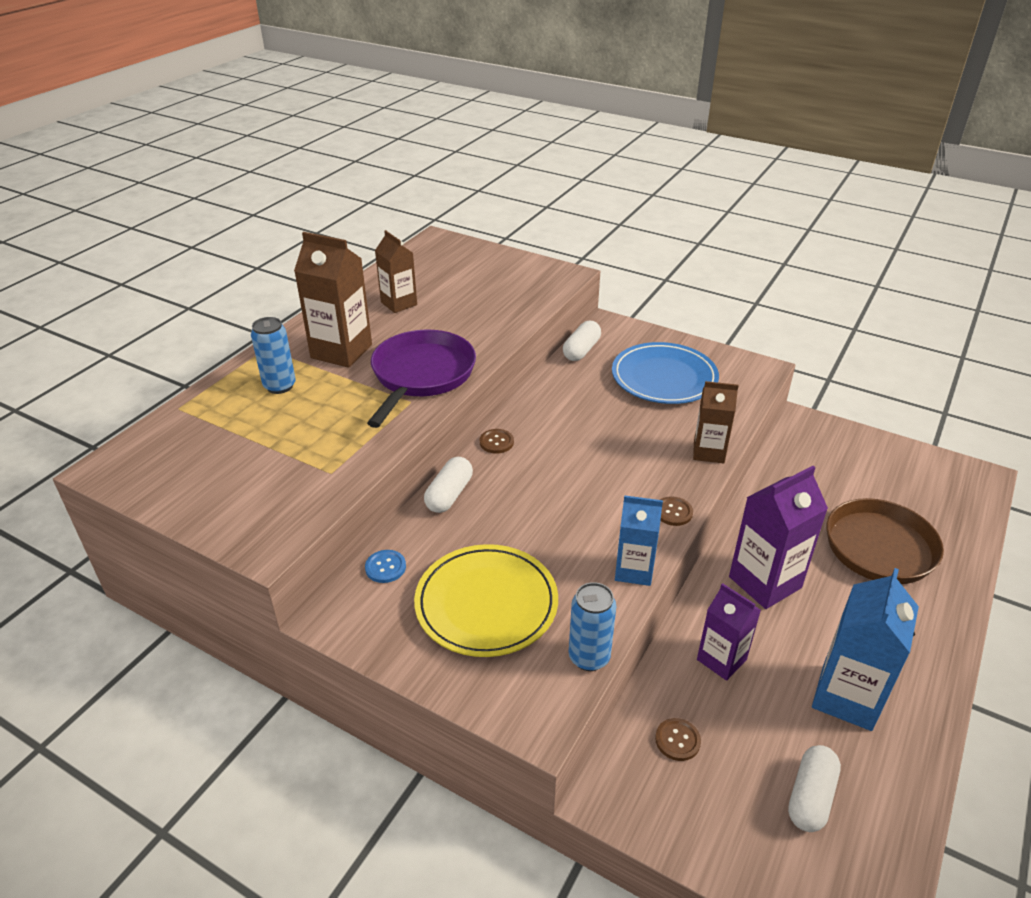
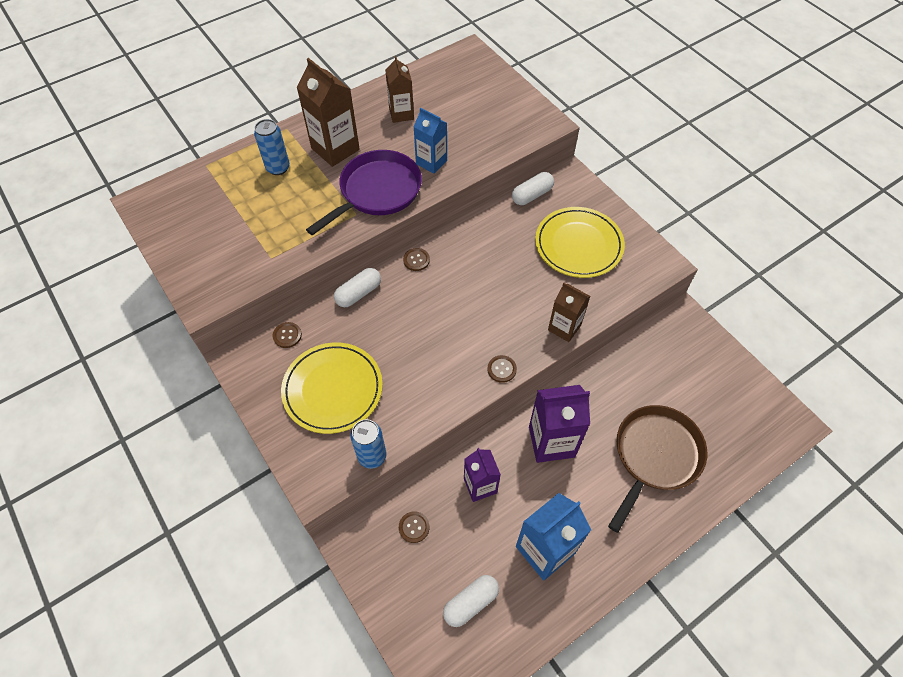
camera: 25 degrees right, 20 degrees up
(385, 567) = (287, 335): blue button -> brown button
(634, 570) = (443, 404): blue carton -> blue carton (431, 162)
(664, 378) = (578, 245): blue plate -> yellow plate

